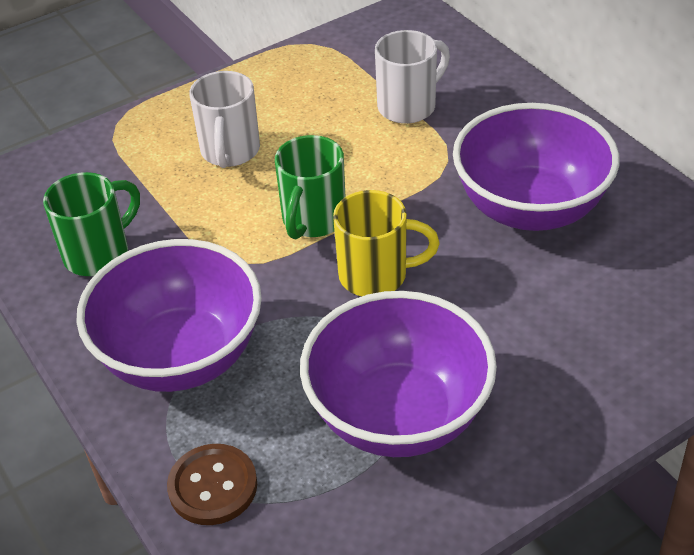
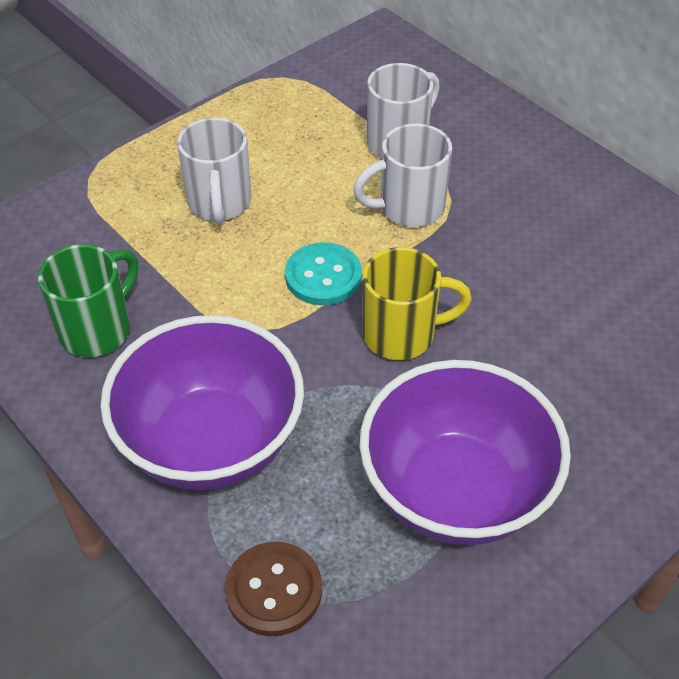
camera: 10 degrees left, 5 degrees up
(313, 220) = (323, 276): green mug -> turquoise button
(406, 164) = (409, 208): none -> white mug
(530, 208) = (546, 249): purple bowl -> none

